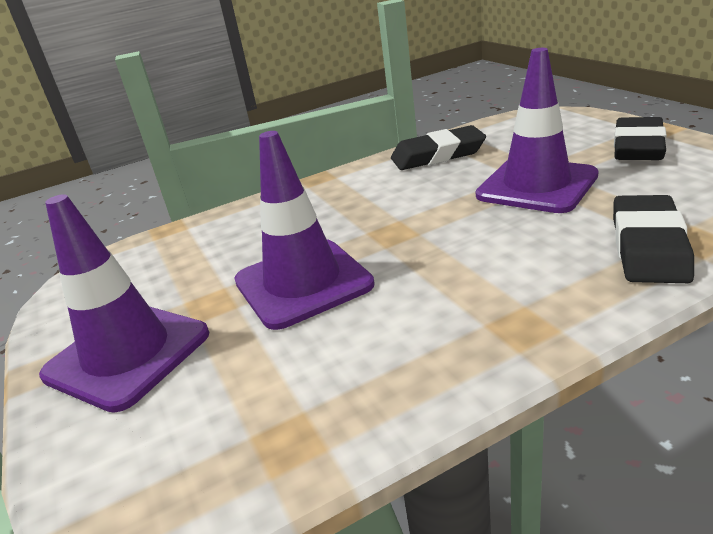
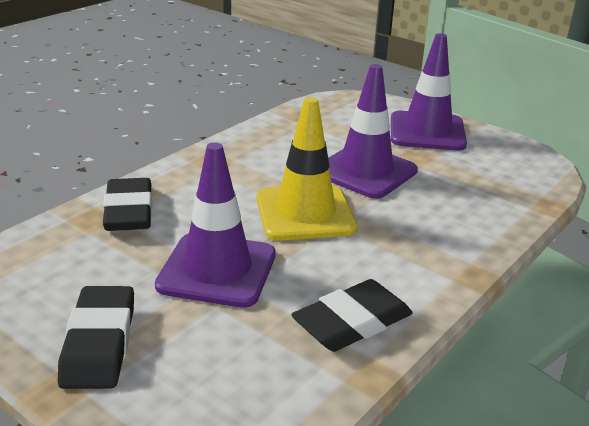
camera: 150 degrees right, 0 degrees up
(422, 232) = (305, 213): none -> yellow traffic cone

